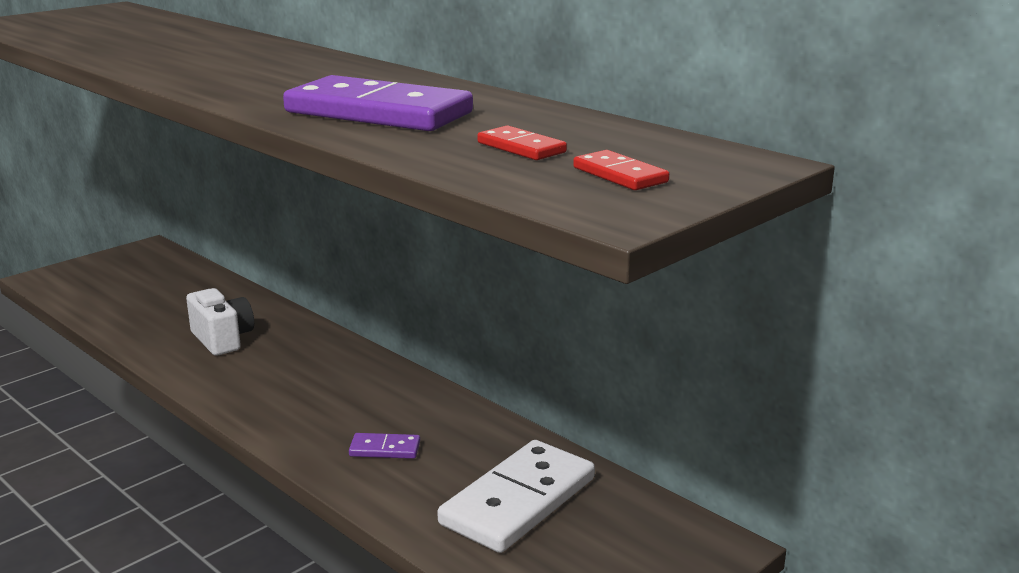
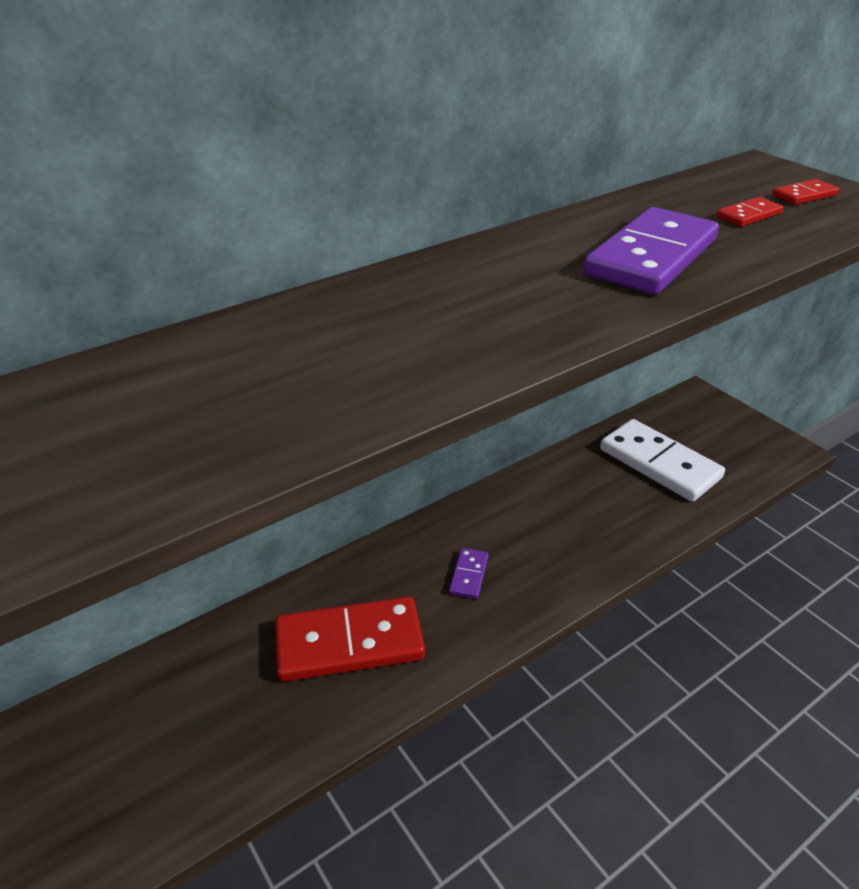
camera: 80 degrees left, 15 degrees up
(222, 339) = (349, 643): white camera -> red domino
(385, 449) = (590, 524): purple domino -> purple domino (469, 575)

